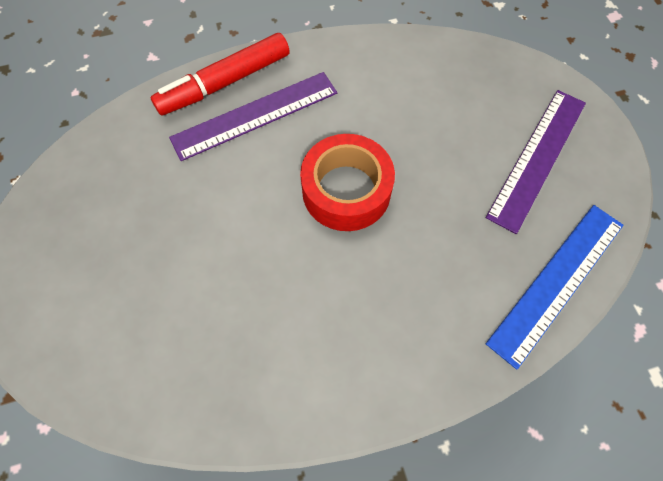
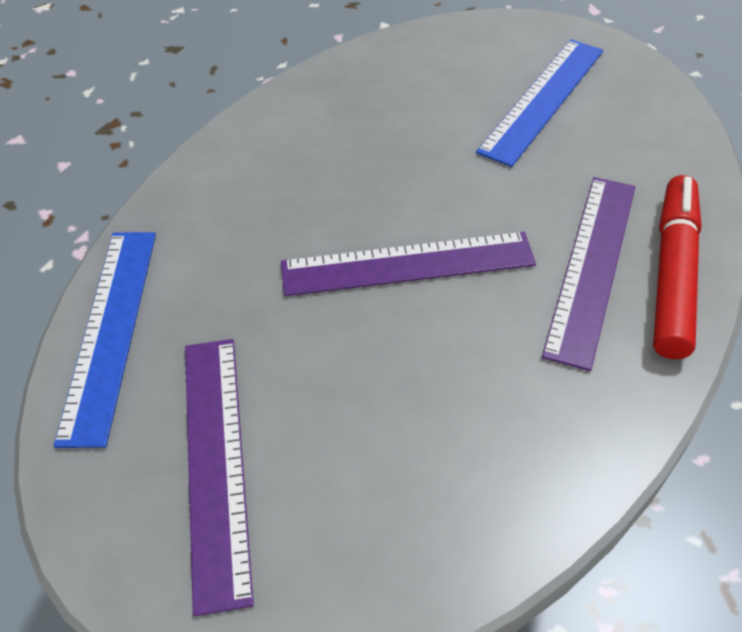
camera: 140 degrees right, 15 degrees down
(119, 245) = (543, 99): none -> blue ruler
(346, 190) = (407, 264): red tape -> purple ruler

